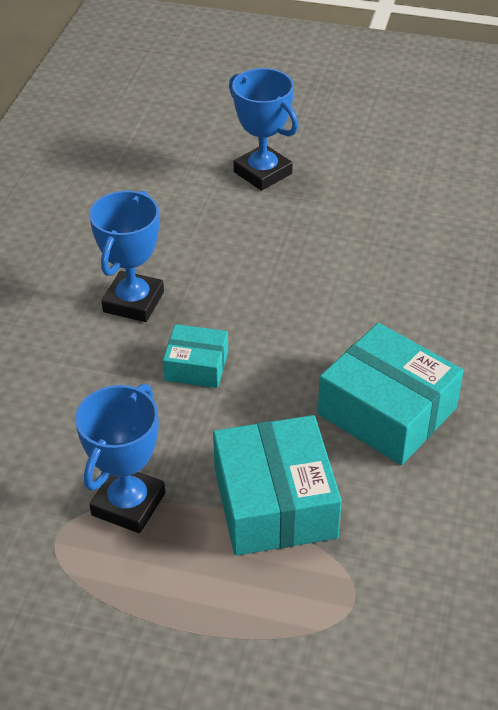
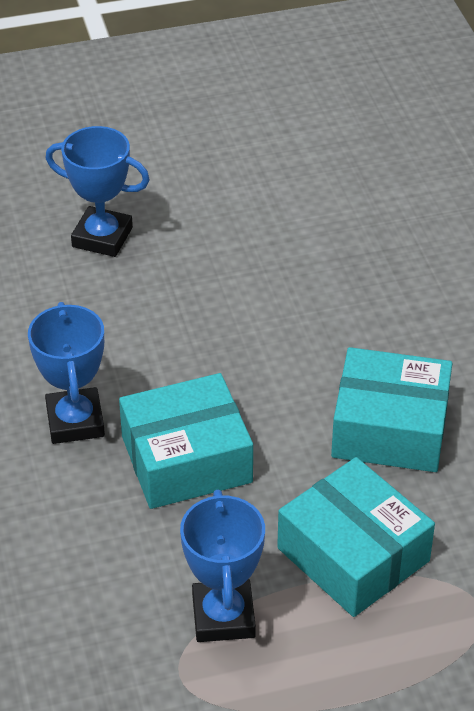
camera: 30 degrees left, 0 degrees up
(196, 366) = (186, 459): turquoise box -> turquoise box, size x1.82

